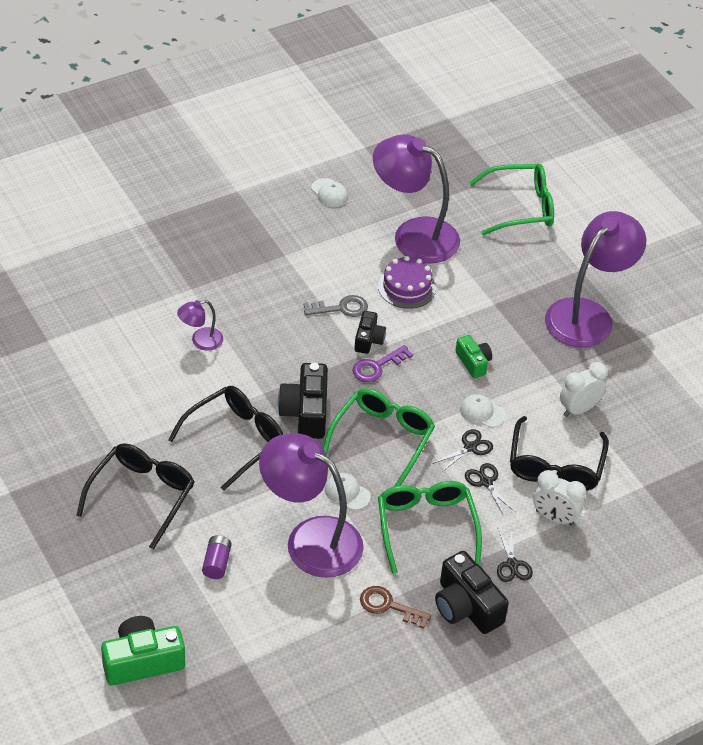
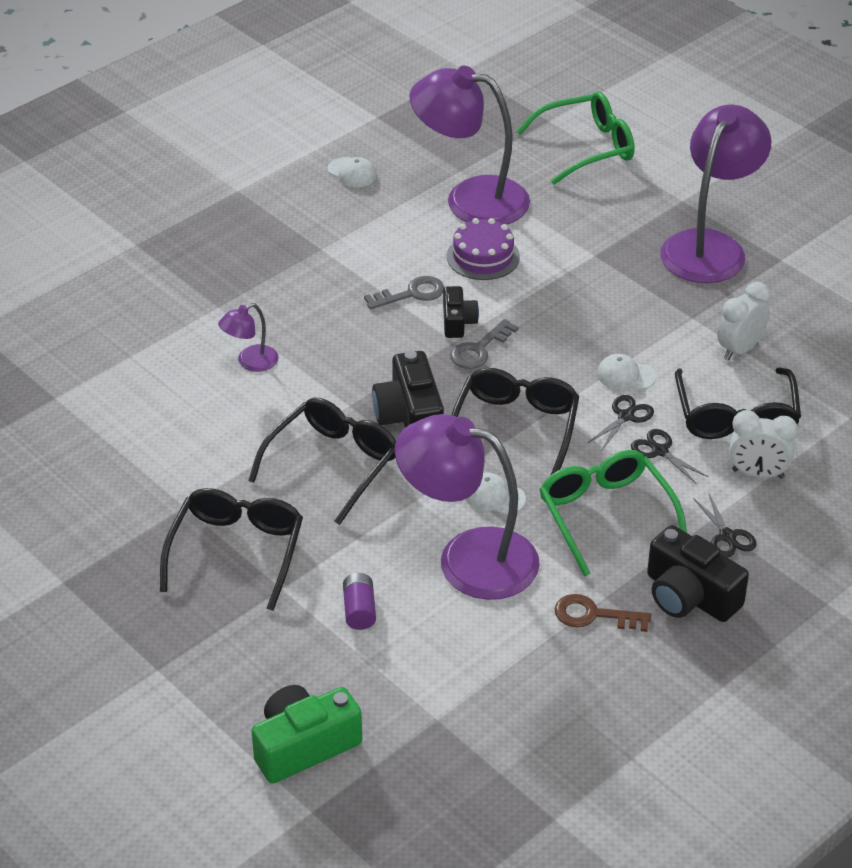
camera: 10 degrees left, 5 degrees down
(377, 366) = (479, 349): purple key -> grey key
(382, 439) = (515, 428): green glasses -> black glasses
(473, 362) = (594, 323): green camera -> none

